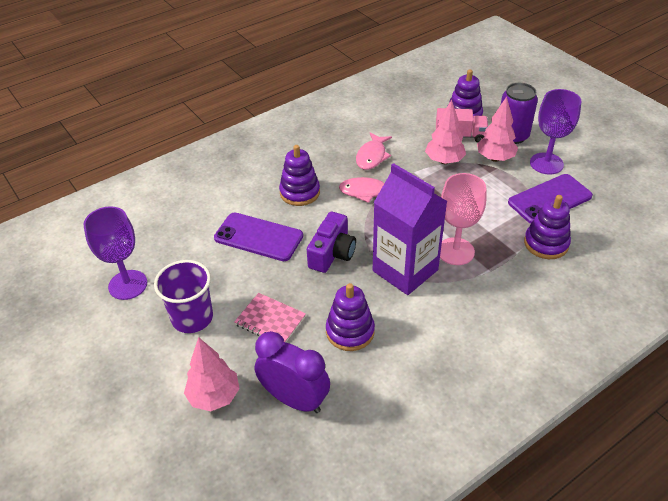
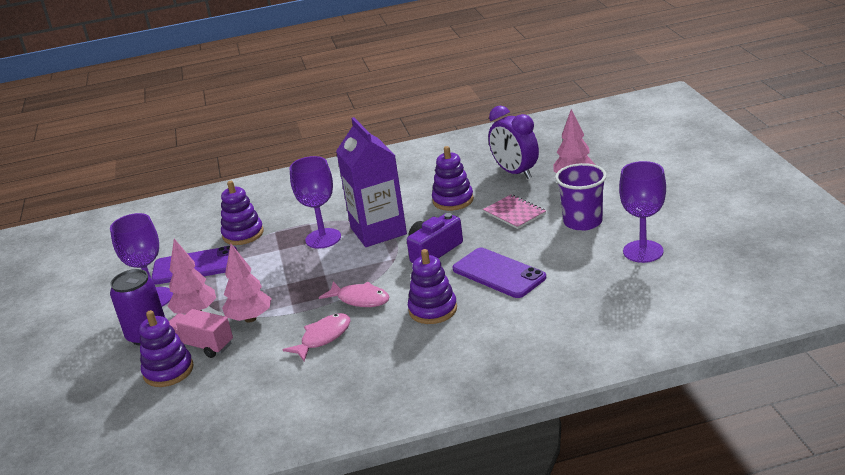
camera: 155 degrees left, 15 degrees down
(455, 251) = (323, 238): pink goblet -> purple goblet

